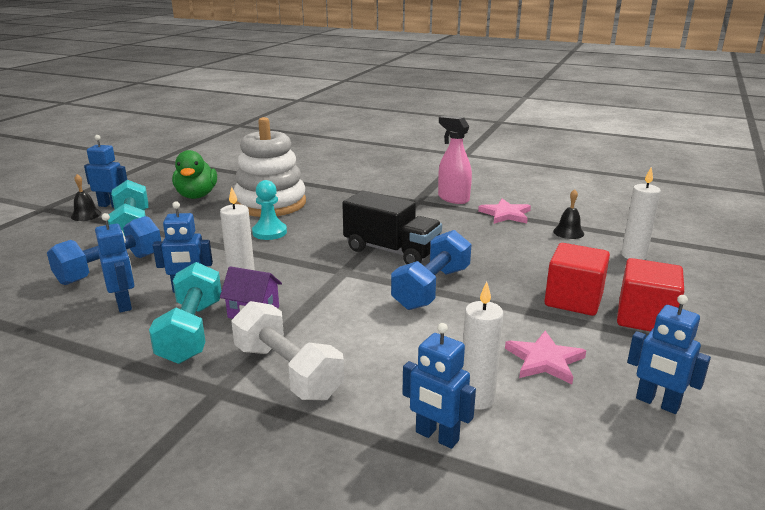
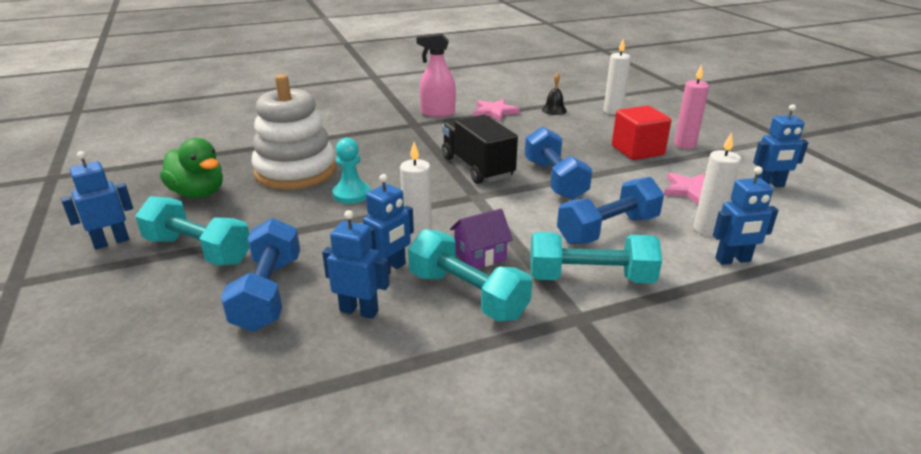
camera: 45 degrees left, 5 degrees up
(86, 215) = (101, 264): black bell -> none
(287, 372) = (590, 278): white dumbbell -> turquoise dumbbell
(384, 347) = (608, 229): none -> blue dumbbell
(391, 251) = (477, 167): black truck -> black truck turned 105 degrees counterclockwise
(645, 318) = (684, 145): red cube -> pink candle

